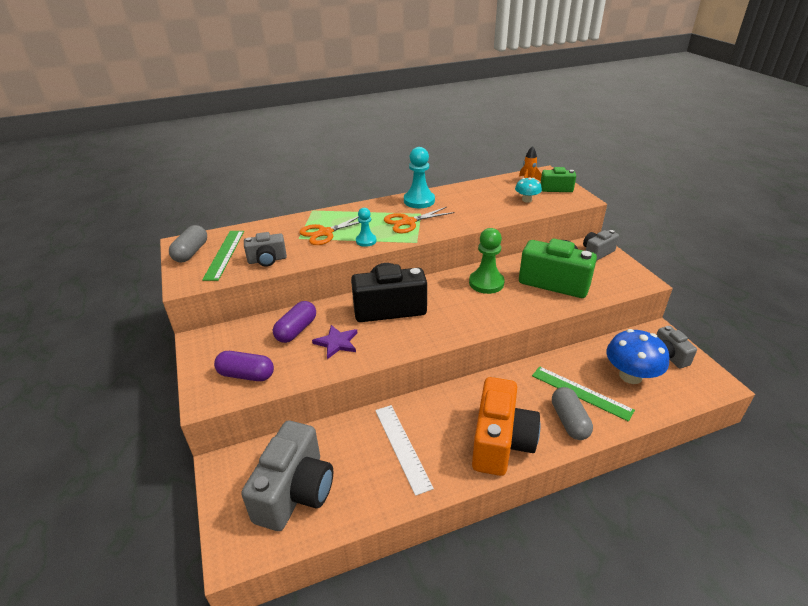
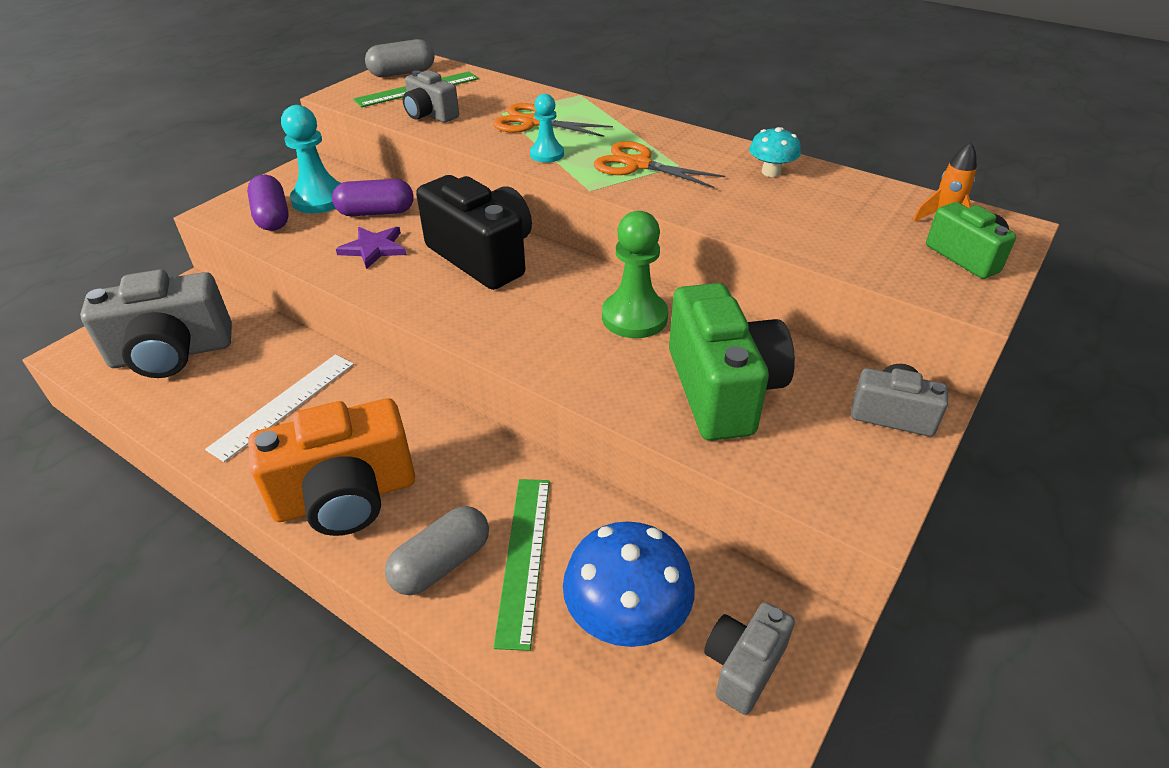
camera: 55 degrees right, 5 degrees up
(419, 201) = (713, 151): turquoise pawn -> turquoise pawn (319, 199)
(526, 200) = (867, 240): turquoise mushroom -> turquoise mushroom (771, 172)

